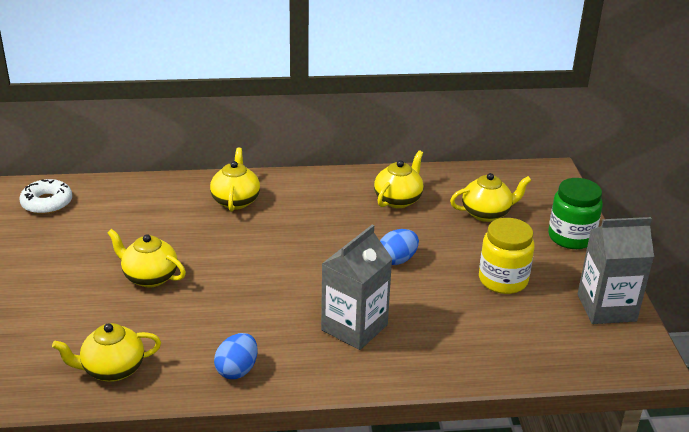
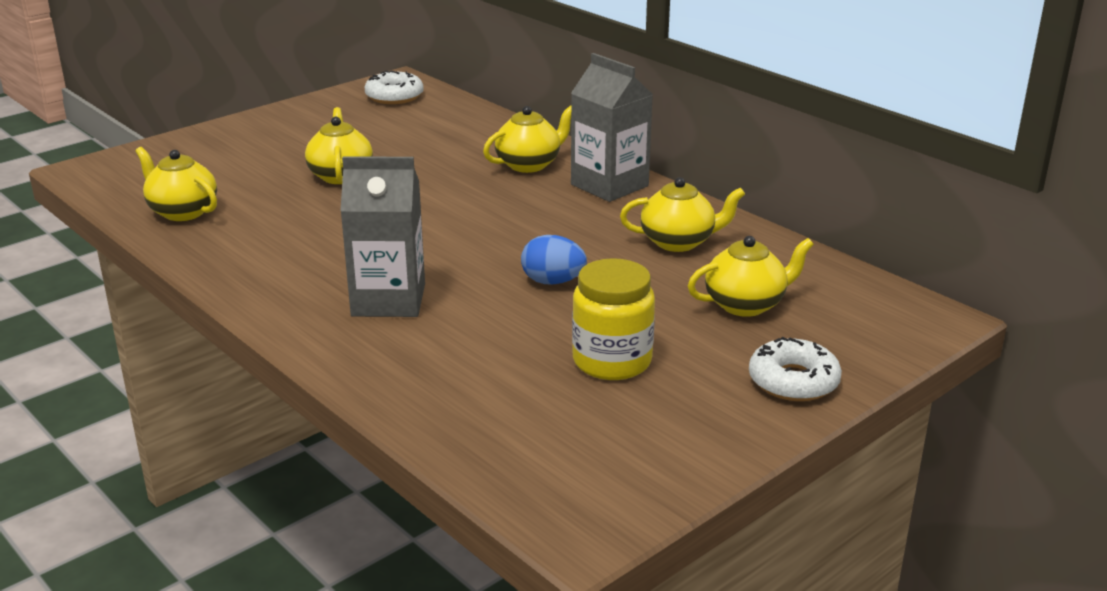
camera: 55 degrees right, 5 degrees down
(237, 370) = (243, 265): blue egg -> none
(487, 213) = (746, 304): yellow teapot -> yellow teapot turned 60 degrees counterclockwise
(571, 237) = (793, 381): green jar -> white donut
(606, 308) = (662, 459): grey carton -> grey carton (609, 185)

